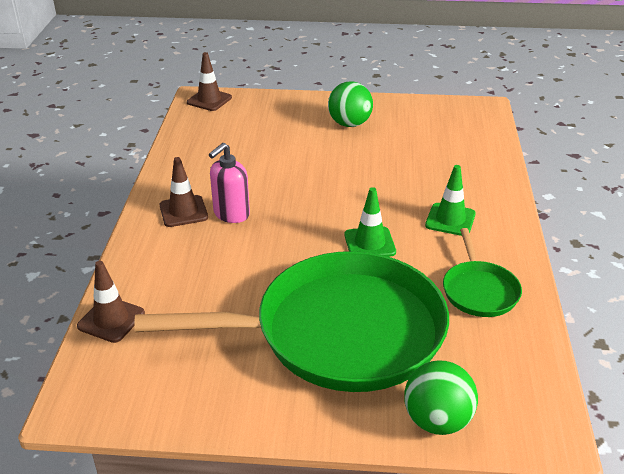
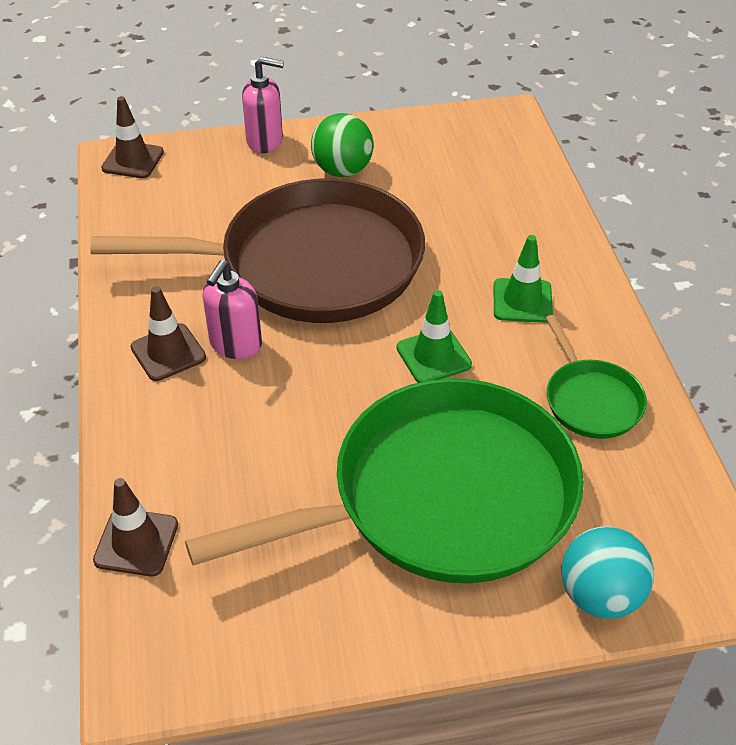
camera: 15 degrees left, 10 degrees up
(303, 101) = (265, 141): none -> pink soap dispenser
(304, 175) = (311, 264): none -> brown pan
(437, 421) = (600, 595): green ball -> turquoise ball

